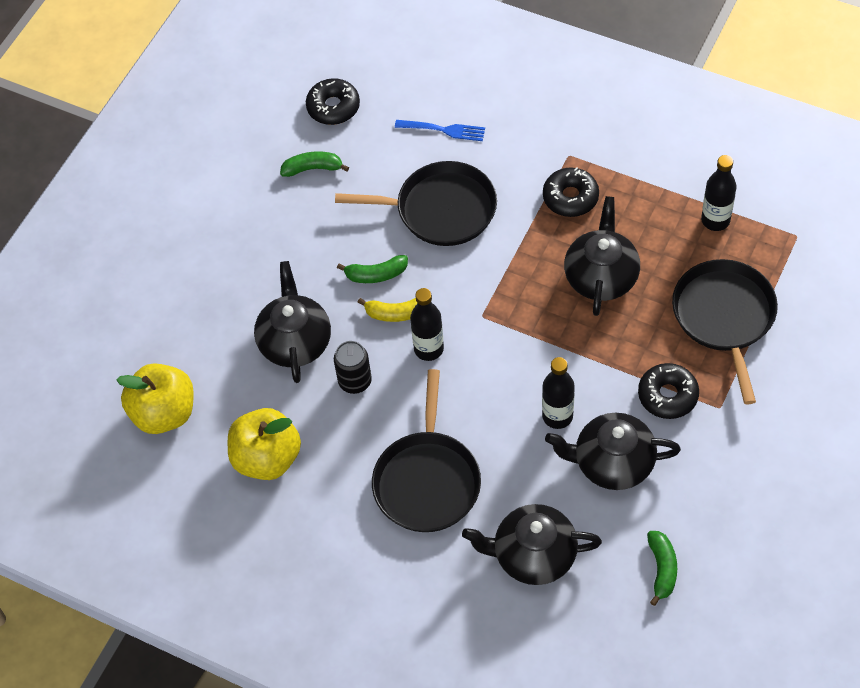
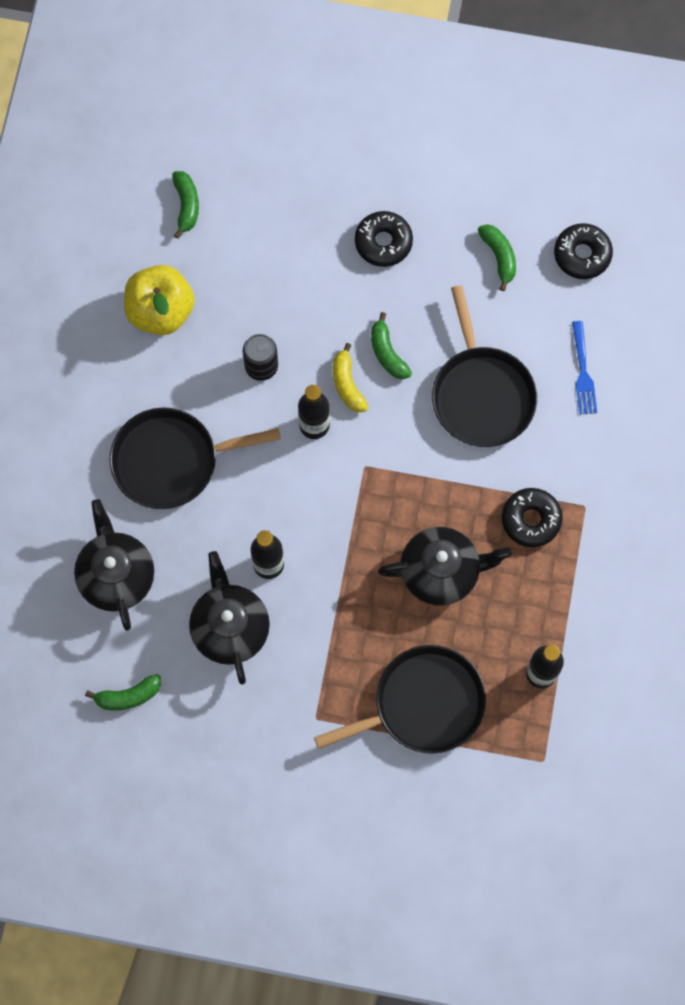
camera: 70 degrees right, 15 degrees up
(164, 413) = (186, 205): yellow apple -> green banana
(295, 341) = (292, 299): black teapot -> none
(667, 395) = (317, 665): black donut -> black donut (383, 242)

